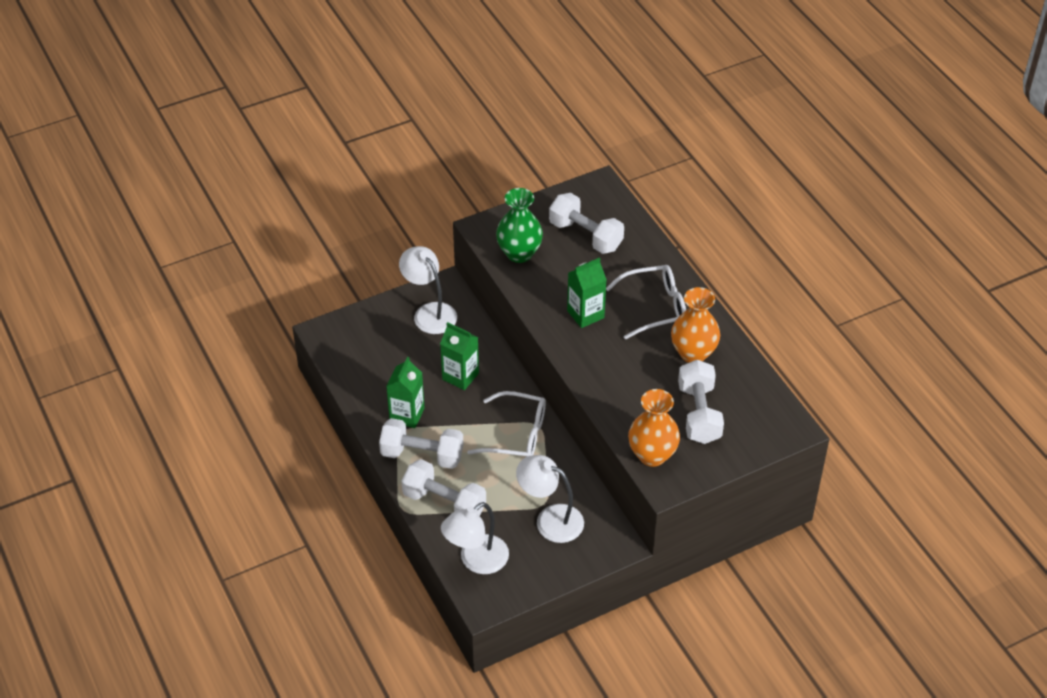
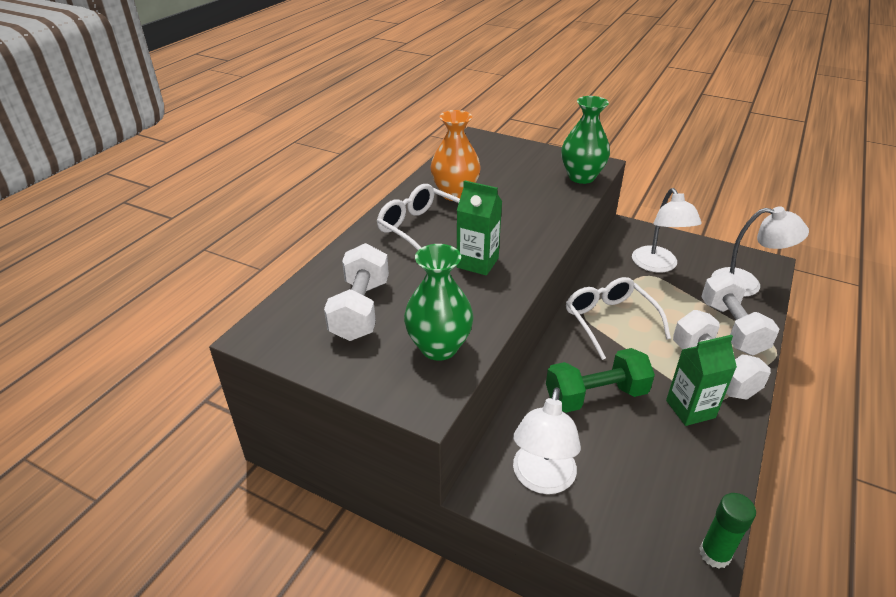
camera: 125 degrees left, 10 degrees down
(326, 350) = (714, 554): none -> green glue stick
(460, 376) = (595, 396): green carton -> green dumbbell
(652, 455) = (581, 177): orange vase -> green vase
(699, 414) = (514, 172): white dumbbell -> none

